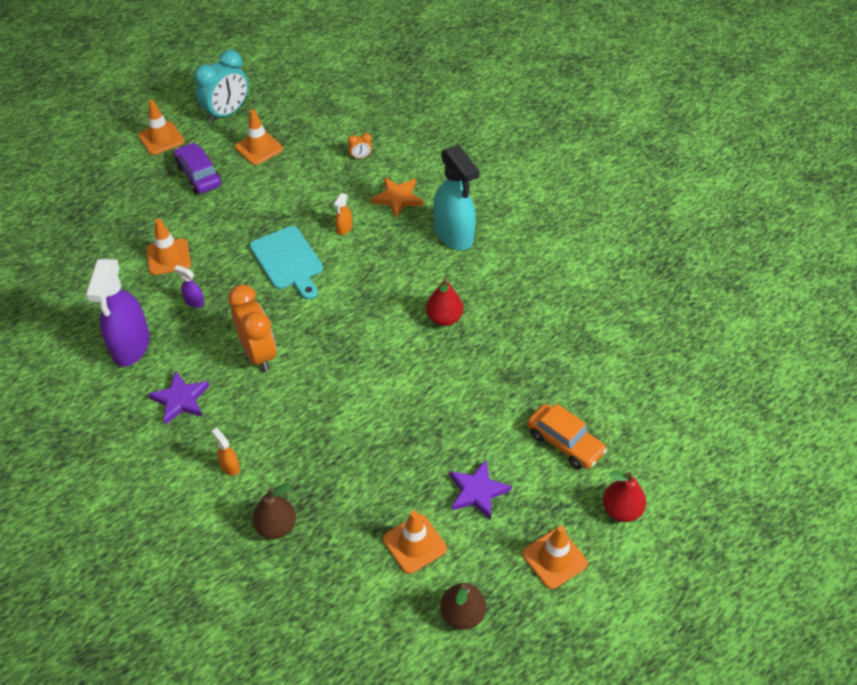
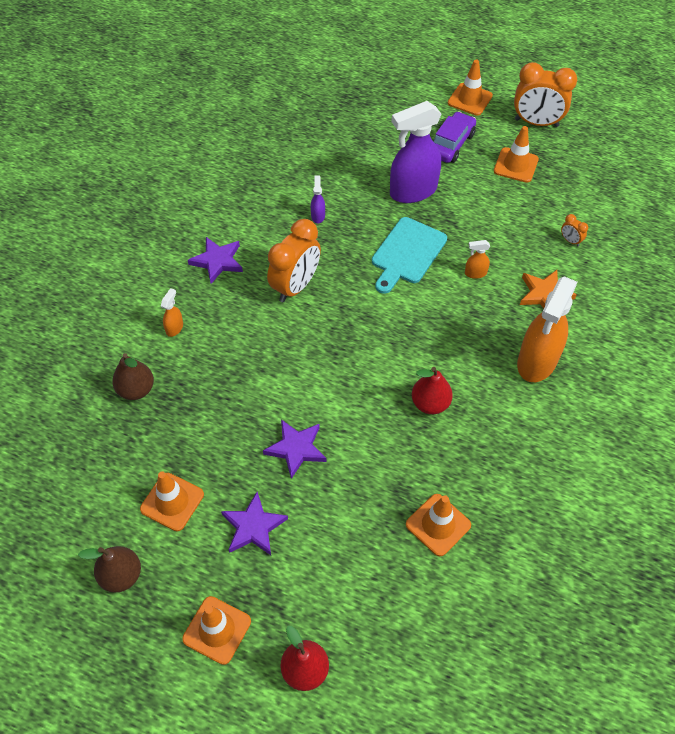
camera: 60 degrees right, 5 degrees up
(131, 346) = (247, 202): purple spray bottle -> purple spray bottle (412, 191)
(168, 257) = (350, 174): orange traffic cone -> orange traffic cone (438, 525)
(227, 113) = (536, 123): turquoise clock -> orange clock
(424, 428) = (296, 448): none -> purple star
(454, 235) = (537, 362): turquoise spray bottle -> orange spray bottle
(565, 442) = (353, 579): orange car -> none

